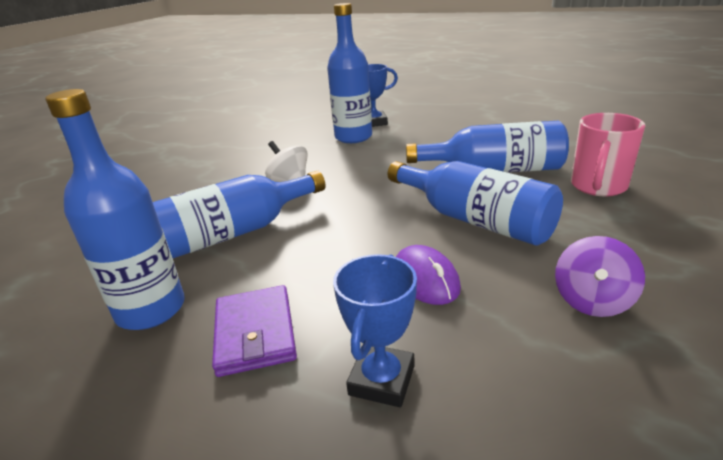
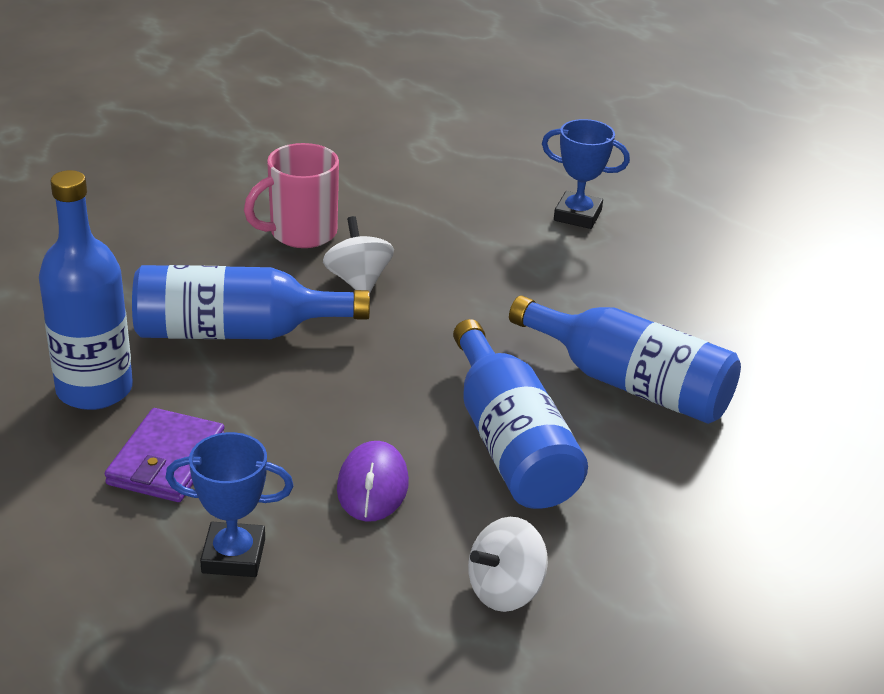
camera: 25 degrees right, 5 degrees up
(353, 137) = (517, 233): blue bottle -> none
(382, 380) = (233, 556): blue trophy -> blue trophy turned 45 degrees clockwise
(592, 301) = (505, 590): purple spinning top -> white spinning top
(598, 186) = (726, 473): pink mug -> pink mug (301, 233)

